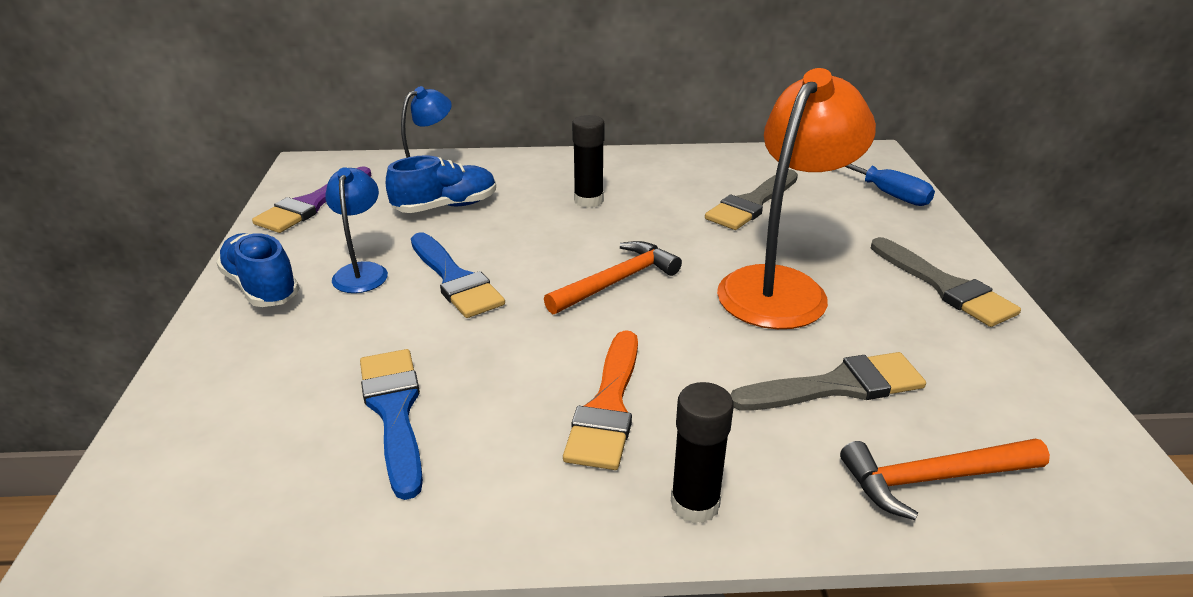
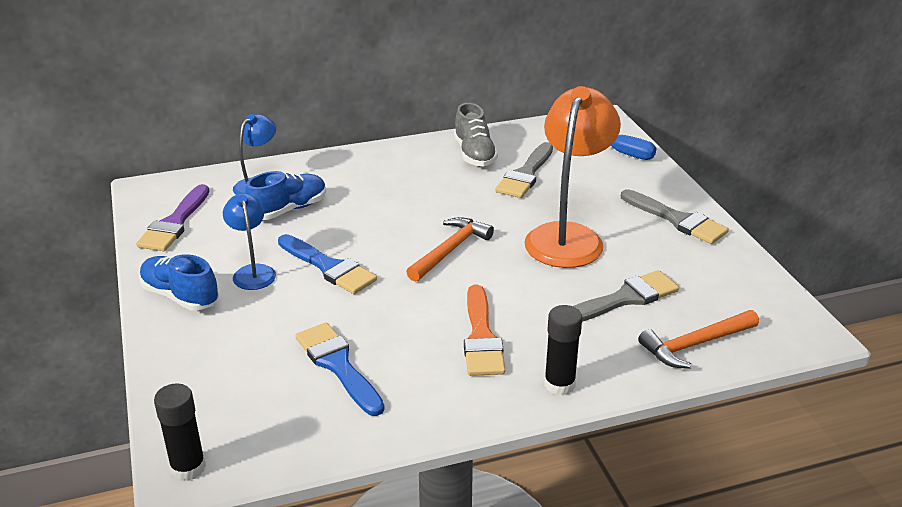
camera: 15 degrees left, 0 degrees up
(588, 200) = (400, 189): black glue stick -> black glue stick (188, 468)
(696, 173) = (474, 154): none -> grey shoe

